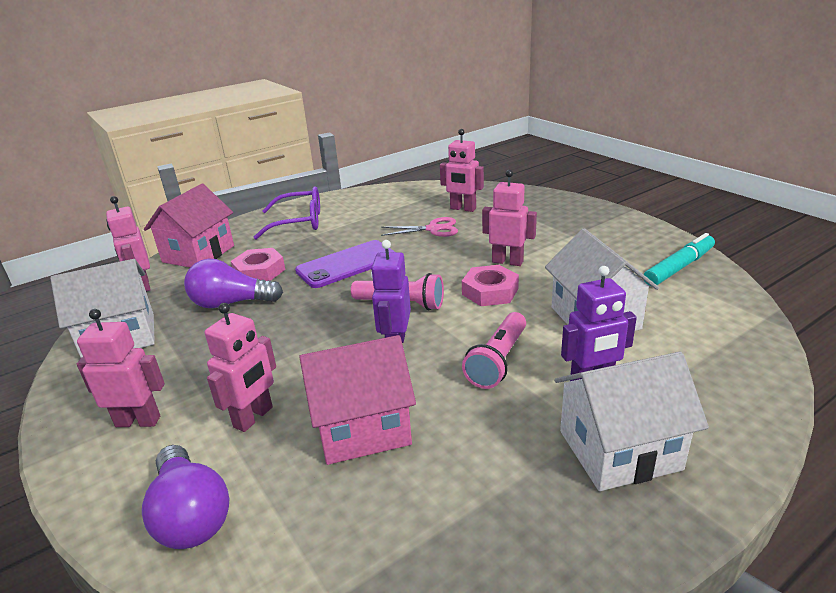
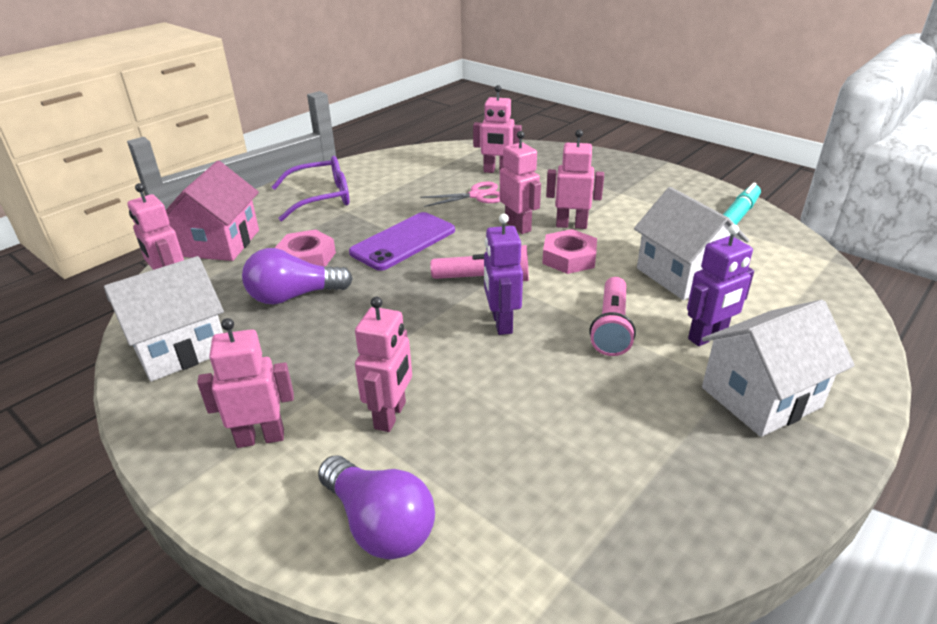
camera: 15 degrees left, 5 degrees up
(362, 428) = (511, 410): pink house -> none
(457, 259) = (518, 226): none -> pink robot

